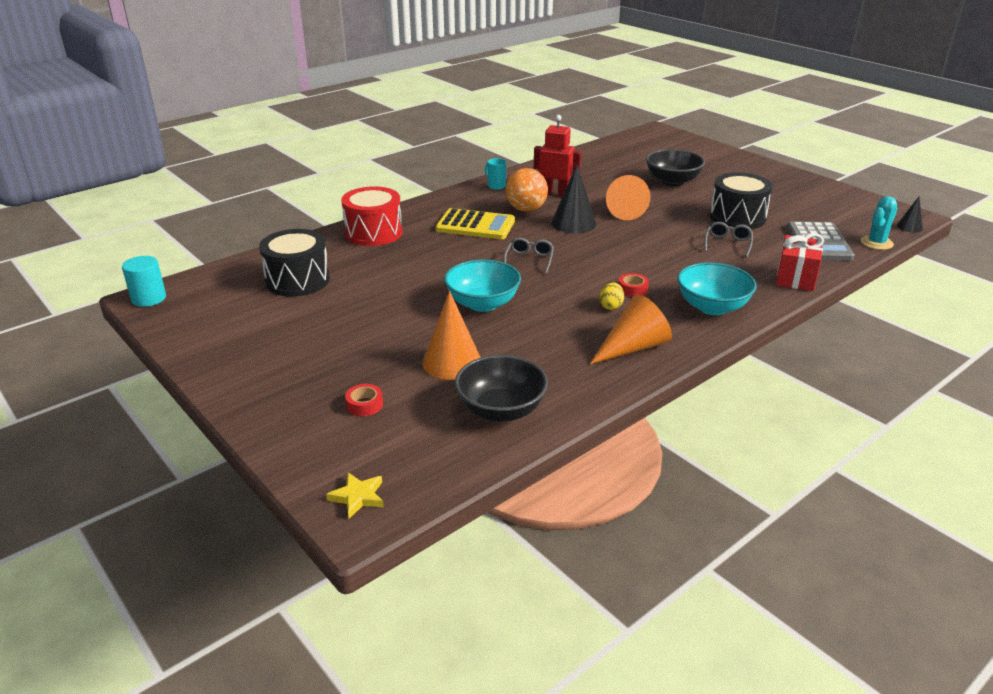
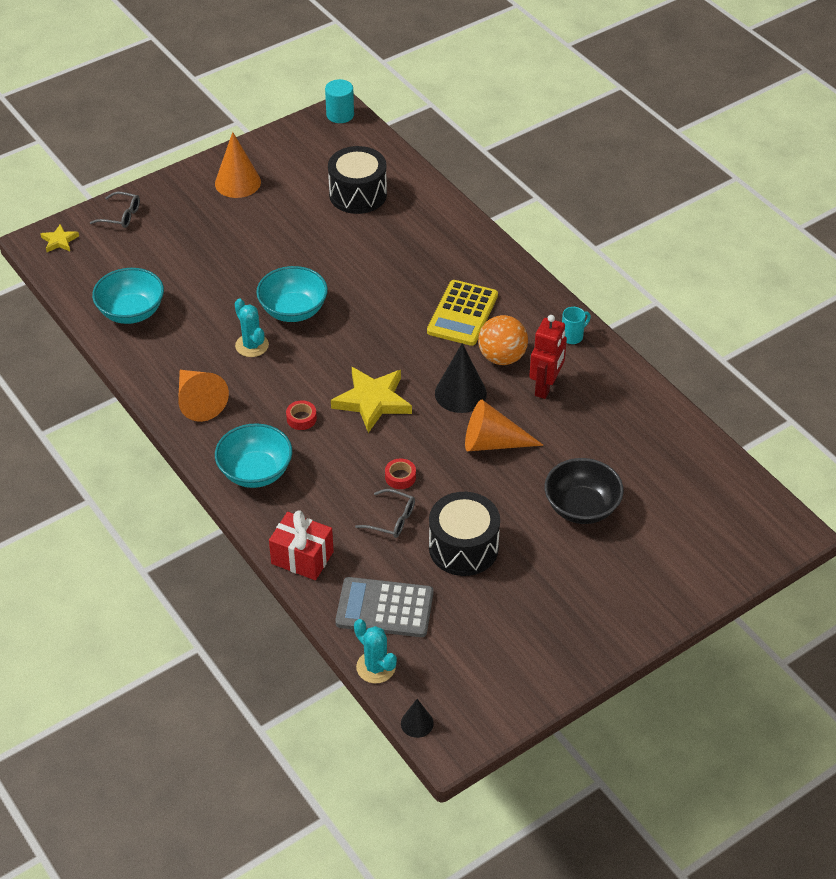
camera: 95 degrees right, 15 degrees up
(364, 405) = (158, 241): red tape -> red tape (400, 477)
(373, 233) = (452, 239): red drum -> none
(452, 362) = (203, 288): orange cone -> orange cone (237, 182)
(501, 410) = (131, 312): black bowl -> turquoise bowl
(529, 260) = (375, 349): grey glasses -> grey glasses (121, 216)
(540, 323) = (252, 345): none -> turquoise cactus
(596, 258) = (372, 401): none -> yellow star
(611, 306) = (271, 397): yellow egg -> none

